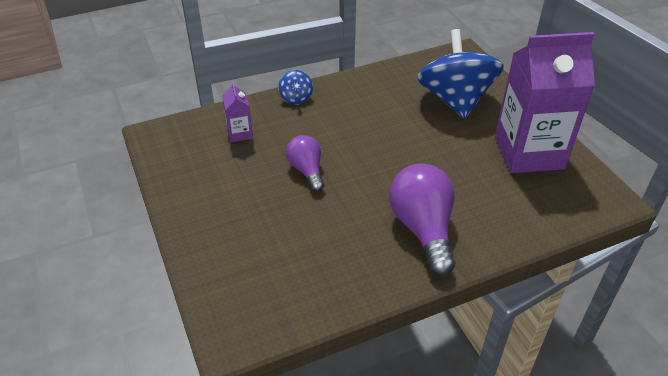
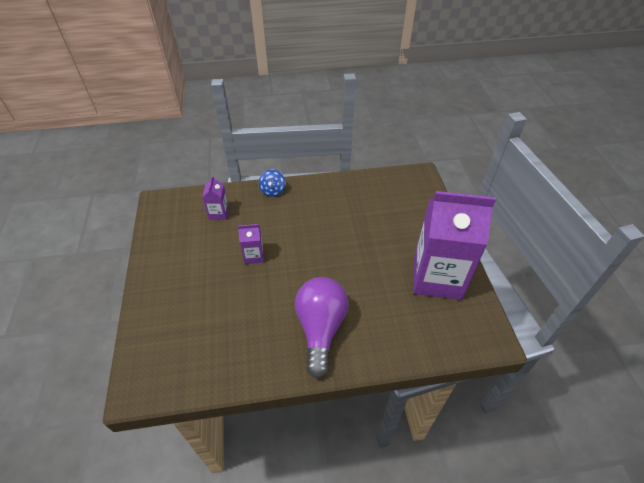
camera: 15 degrees right, 5 degrees up
(307, 170) = (254, 256): purple light bulb -> purple carton
(455, 100) = (396, 216): blue spinning top -> none

